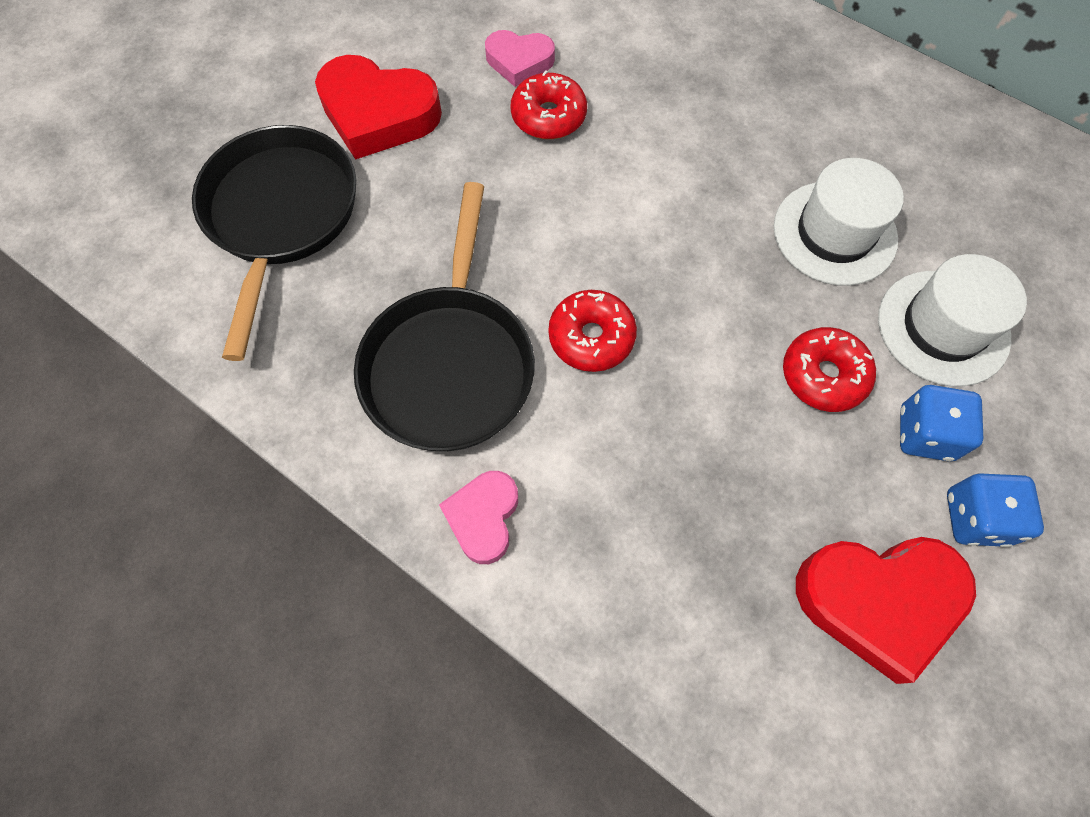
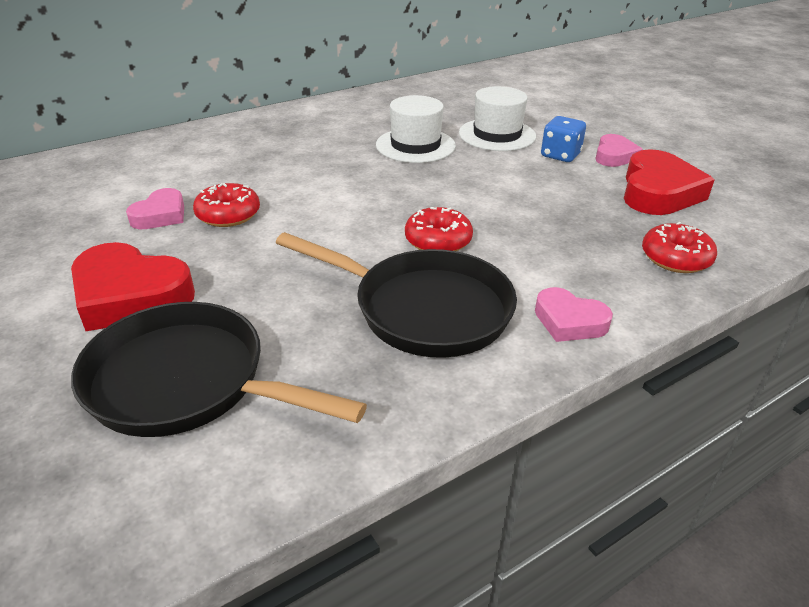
camera: 70 degrees left, 30 degrees down
(378, 114) = (130, 295): red heart -> red heart turned 75 degrees clockwise
(823, 375) = (510, 172): red donut -> red donut (675, 258)
(975, 518) = (614, 156): blue dice -> pink heart

